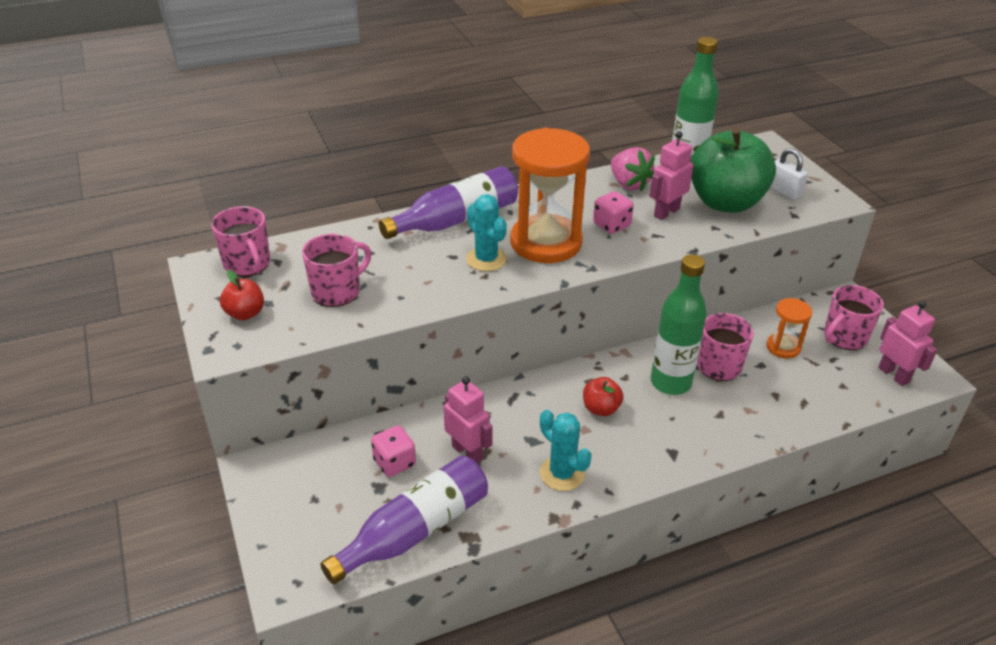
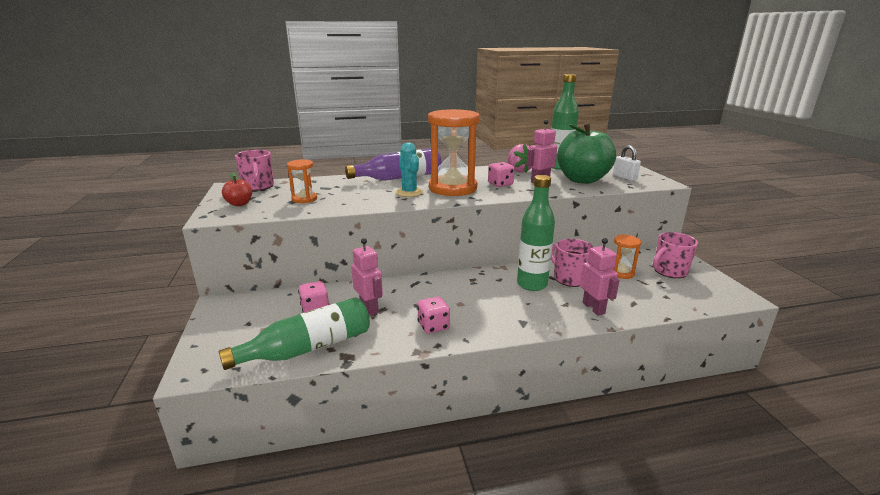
camera: 10 degrees right, 15 degrees down
(337, 291) = (304, 199): pink mug -> orange hourglass
(415, 530) = (308, 348): purple bottle -> green bottle
(562, 474) = (433, 326): turquoise cactus -> pink dice
(601, 409) = (476, 294): red apple -> none
(894, 375) = (708, 294): pink robot -> pink robot (593, 308)

